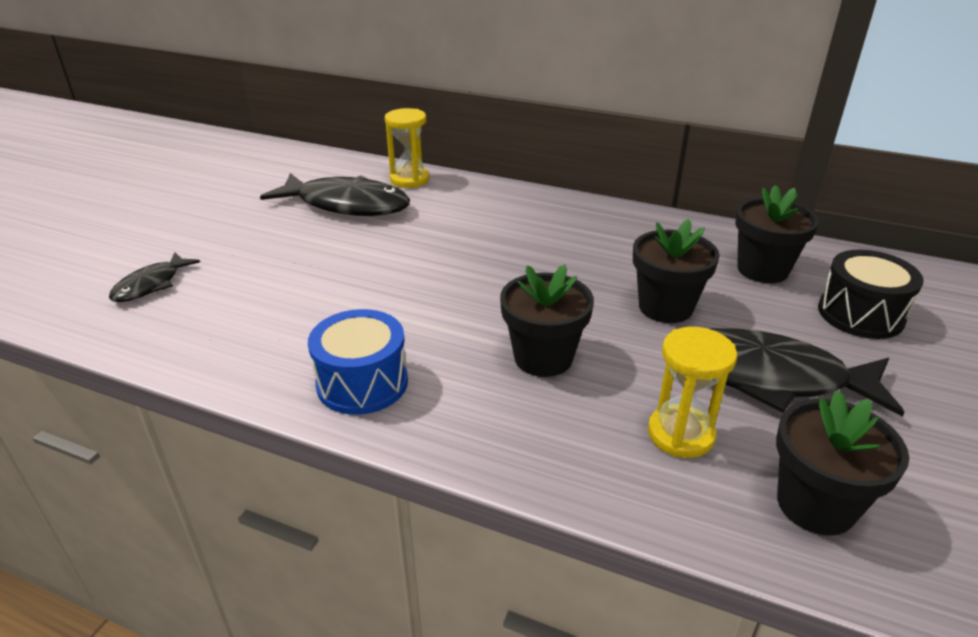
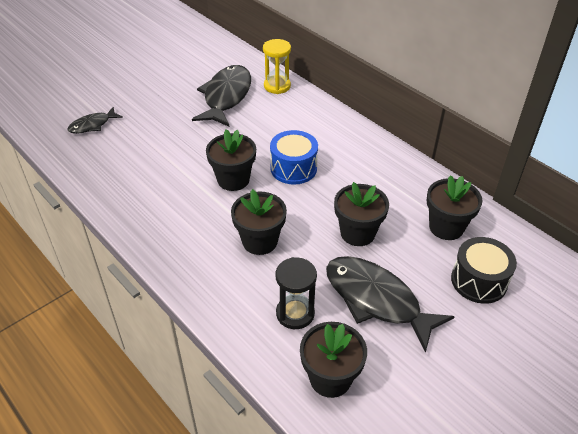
camera: 25 degrees right, 10 degrees up
(347, 205) = (226, 96): black fish -> black fish turned 120 degrees counterclockwise
(362, 383) = (158, 223): blue drum -> blue drum (293, 168)
(437, 294) = (233, 180): none -> black flower pot
(680, 434) = (295, 313): yellow hourglass -> black hourglass

